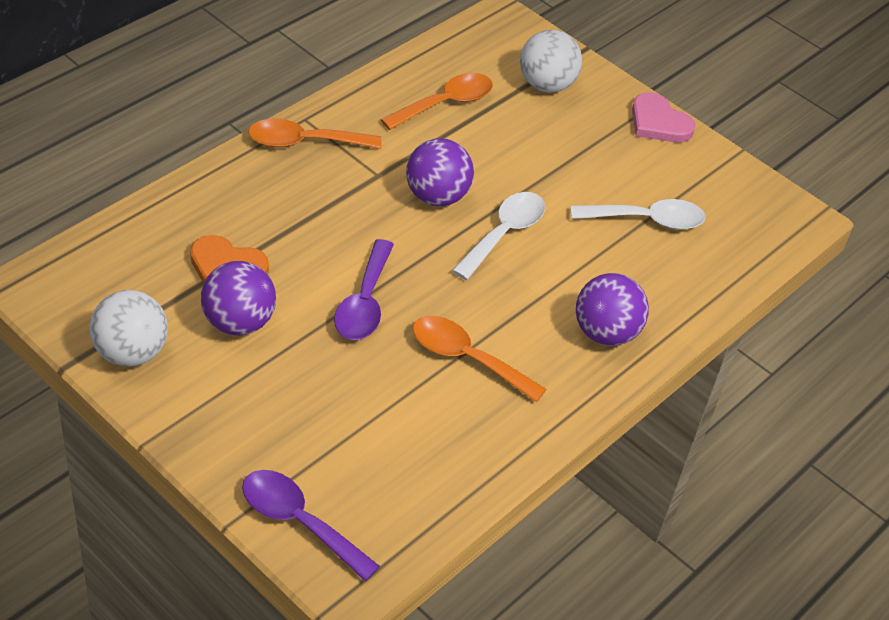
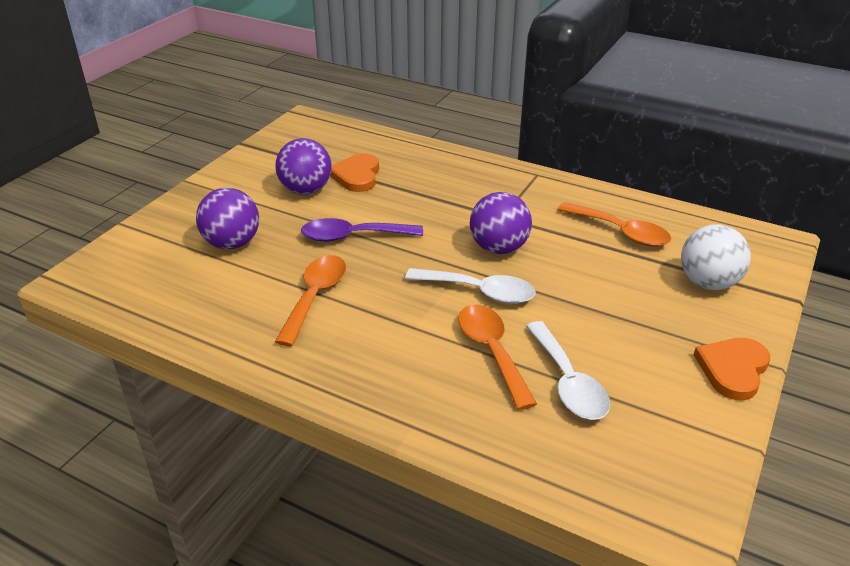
camera: 80 degrees right, 10 degrees down
(131, 352) = (261, 160): white ball -> none
(299, 522) = (125, 250): purple spoon -> none
(305, 142) = (511, 179): orange spoon -> orange spoon (492, 352)
(605, 333) = (386, 376): purple ball -> purple ball (232, 243)
(658, 122) = (733, 369): pink heart -> orange heart

